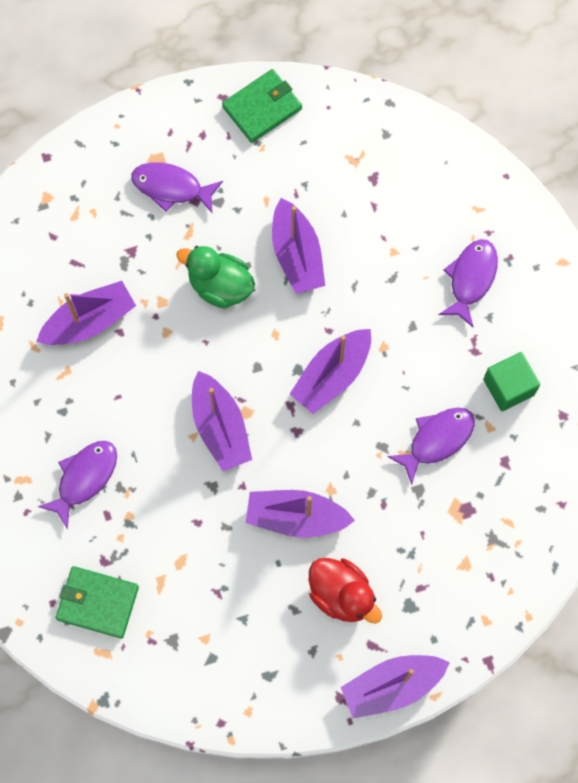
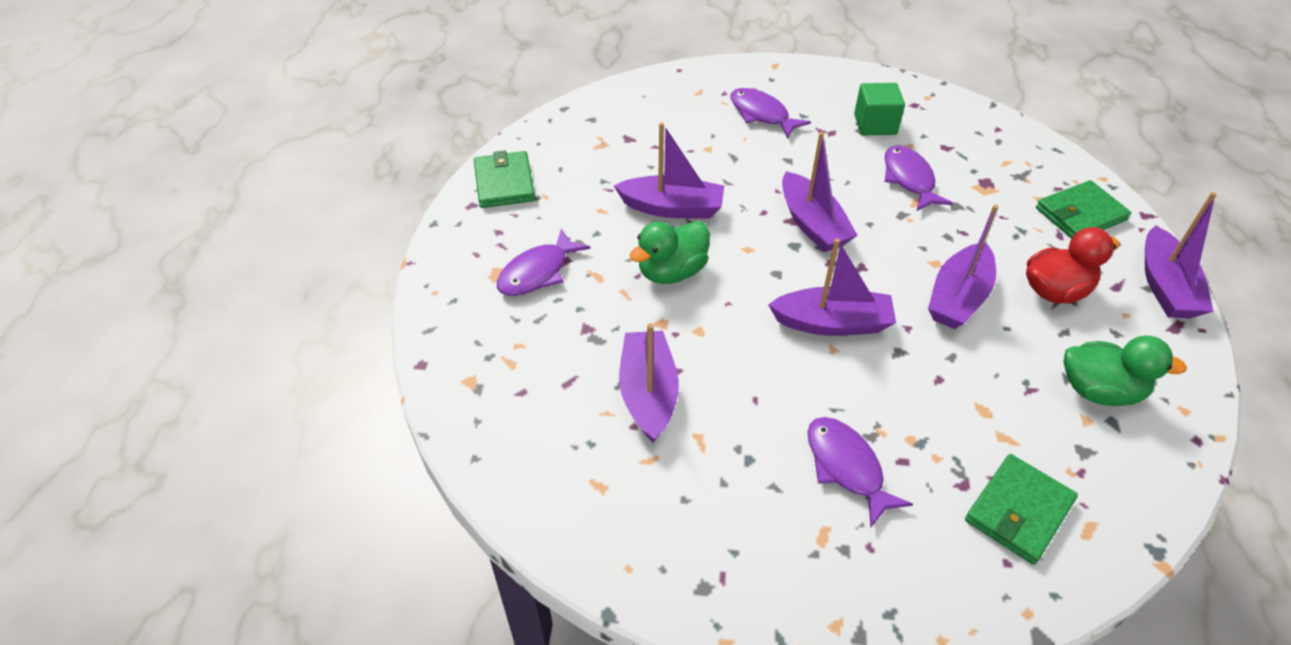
camera: 65 degrees left, 25 degrees down
(239, 644) = (1099, 391): none -> green duck
(460, 602) = (1080, 214): none -> green wallet

